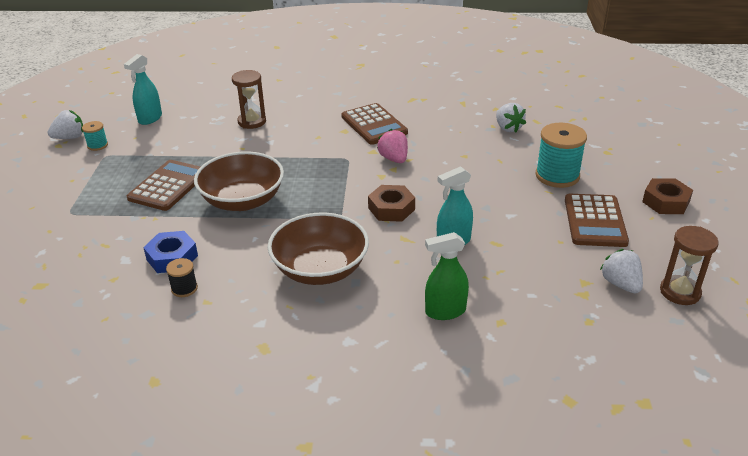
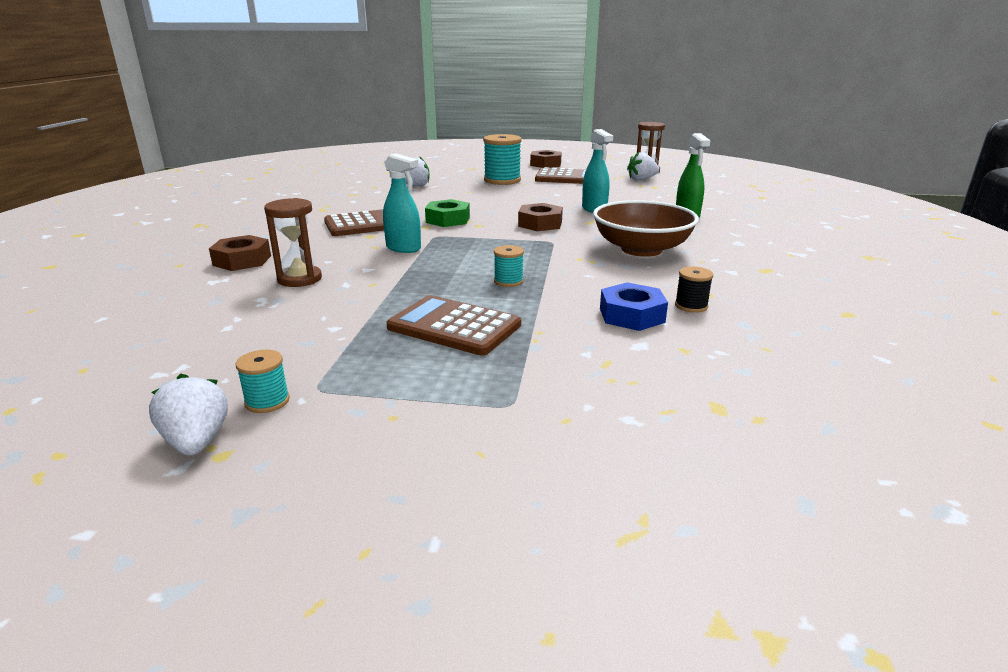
camera: 85 degrees left, 10 degrees down
(150, 118) = (203, 355): turquoise spray bottle -> turquoise spray bottle (403, 248)
(242, 200) = (508, 281): brown bowl -> turquoise spool
(286, 96) = (242, 260): none -> brown nut
(394, 159) = (448, 220): pink strawberry -> green nut

